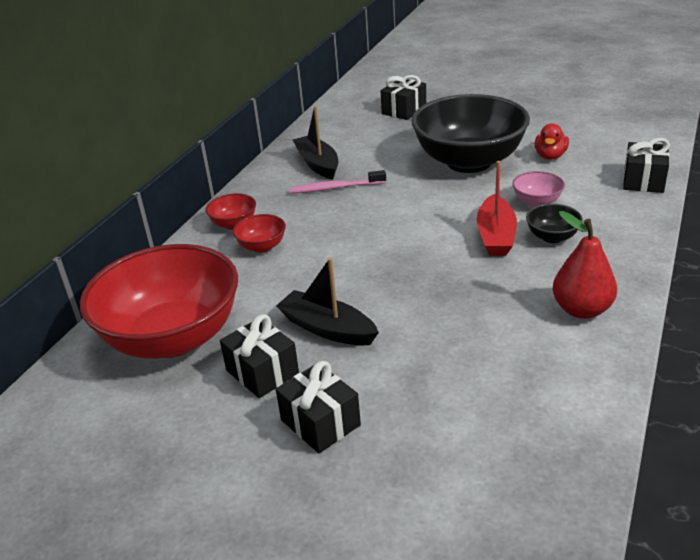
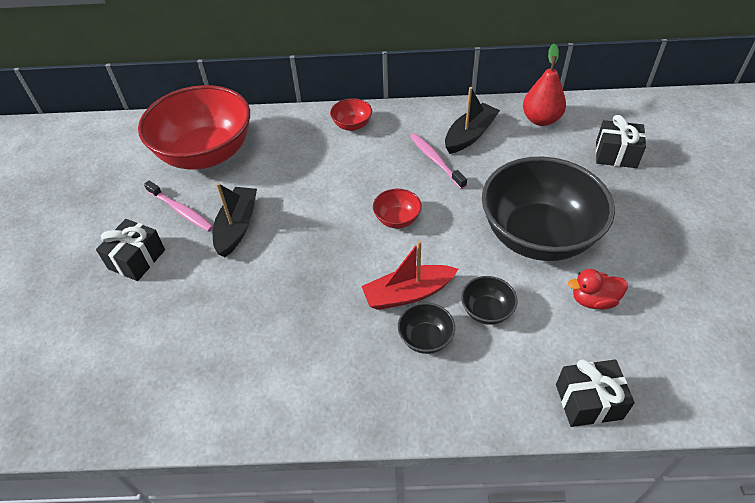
camera: 65 degrees right, 15 degrees up
(262, 246) = (328, 152): red bowl -> red bowl (397, 219)
(262, 372) = (181, 211): black gift -> pink toothbrush
(537, 202) = (486, 311): pink bowl -> black bowl
(581, 309) = (312, 387): red pear -> red pear (541, 119)

